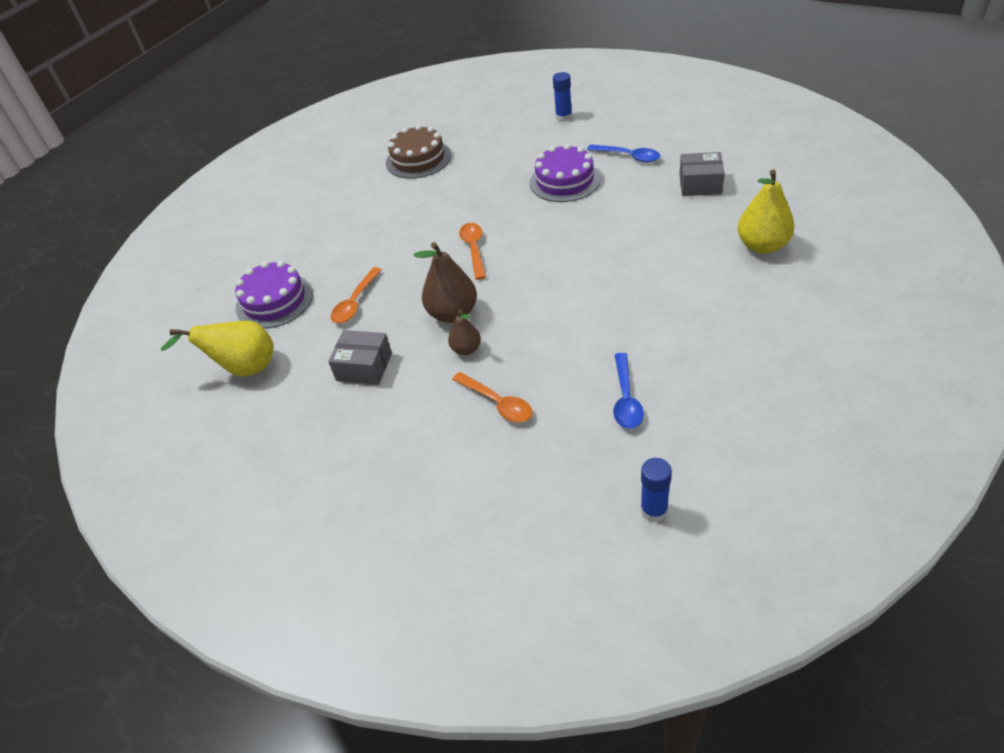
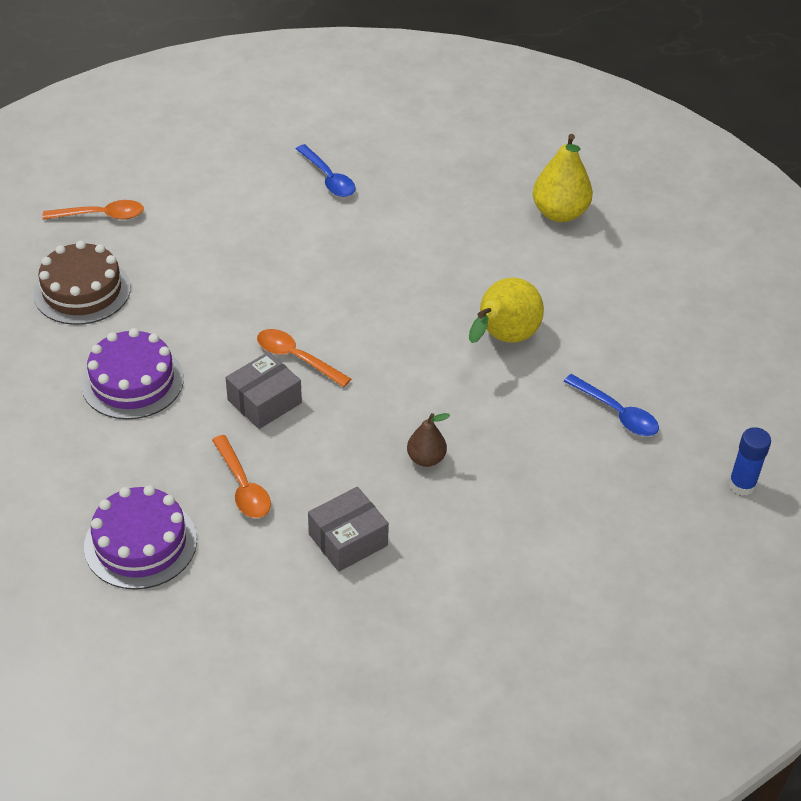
camera: 55 degrees left, 0 degrees up
(243, 368) = (215, 630): yellow pear -> yellow pear (503, 339)
(453, 313) = (365, 434): brown pear -> none
(497, 403) = (519, 487): orange spoon -> orange spoon (101, 216)
(563, 117) = (197, 162): blue glue stick -> none
(564, 181) = (295, 236): purple cake -> purple cake (132, 381)
(628, 156) = (328, 178): blue spoon -> blue spoon turned 75 degrees clockwise
(700, 184) = (435, 177): grey box -> grey box (264, 401)

